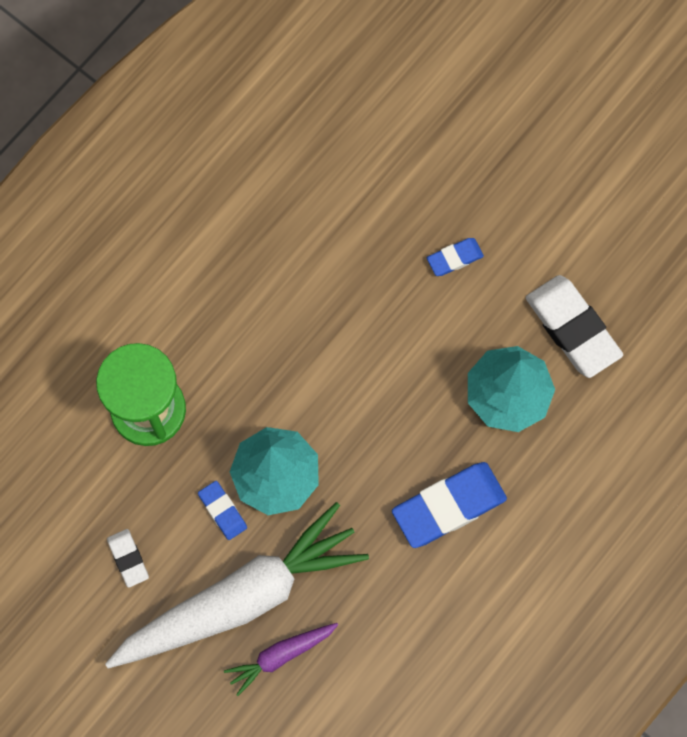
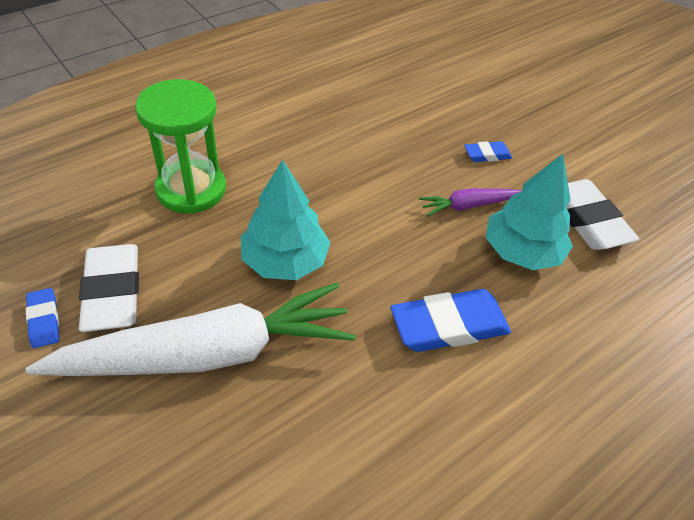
camera: 10 degrees right, 25 degrees down
(128, 558) = (112, 292): white eraser -> white eraser, size x1.95
(222, 511) = (222, 276): blue eraser -> blue eraser (44, 320)
(281, 655) = (227, 421): purple carrot -> purple carrot (468, 206)

